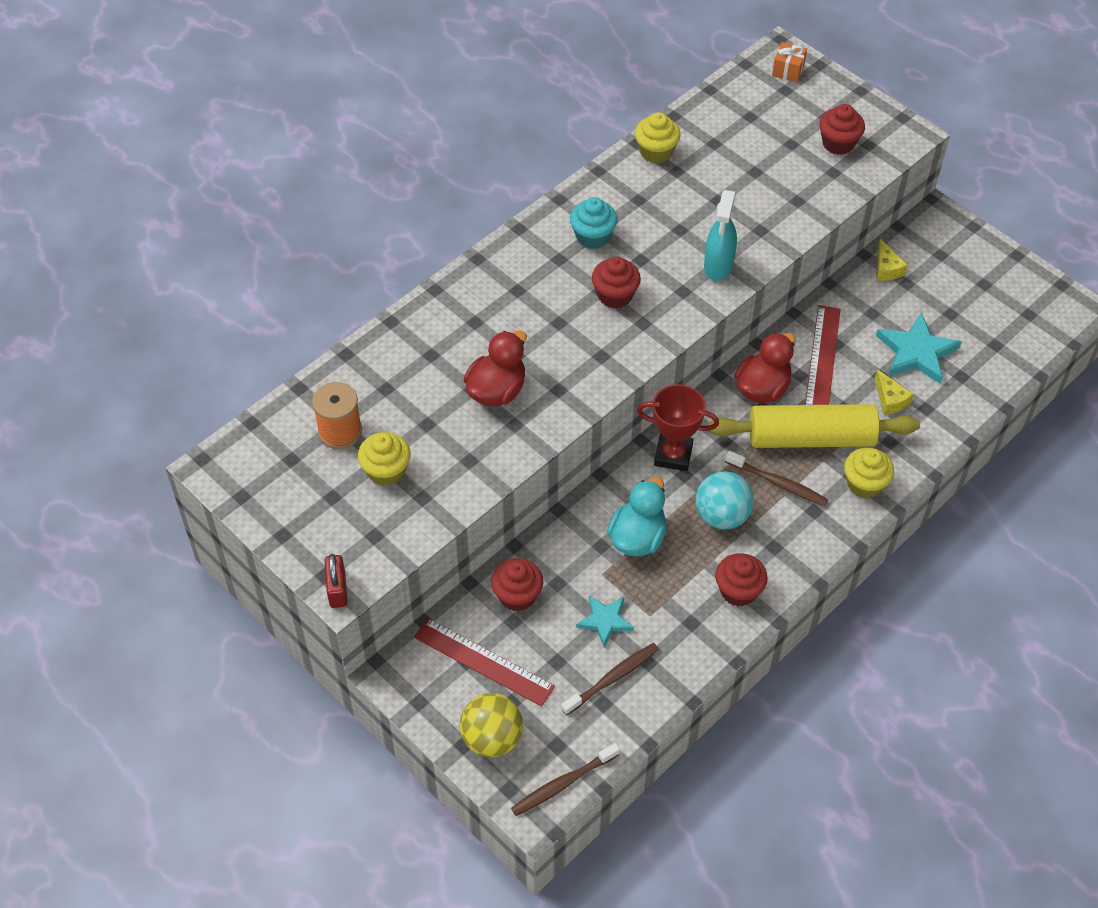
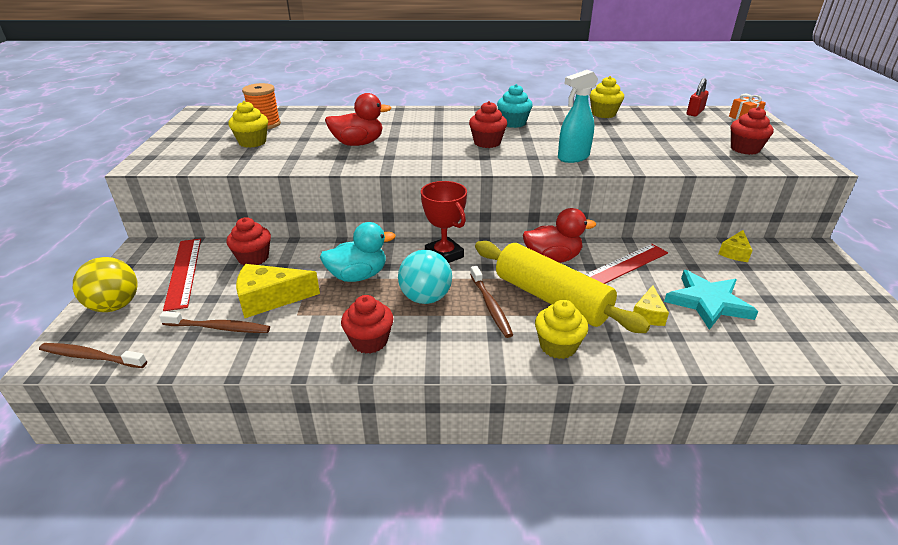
camera: 45 degrees right, 20 degrees down
(337, 589) = (141, 163): red padlock -> red padlock (695, 112)
(605, 621) = (270, 299): turquoise star -> yellow cheese

